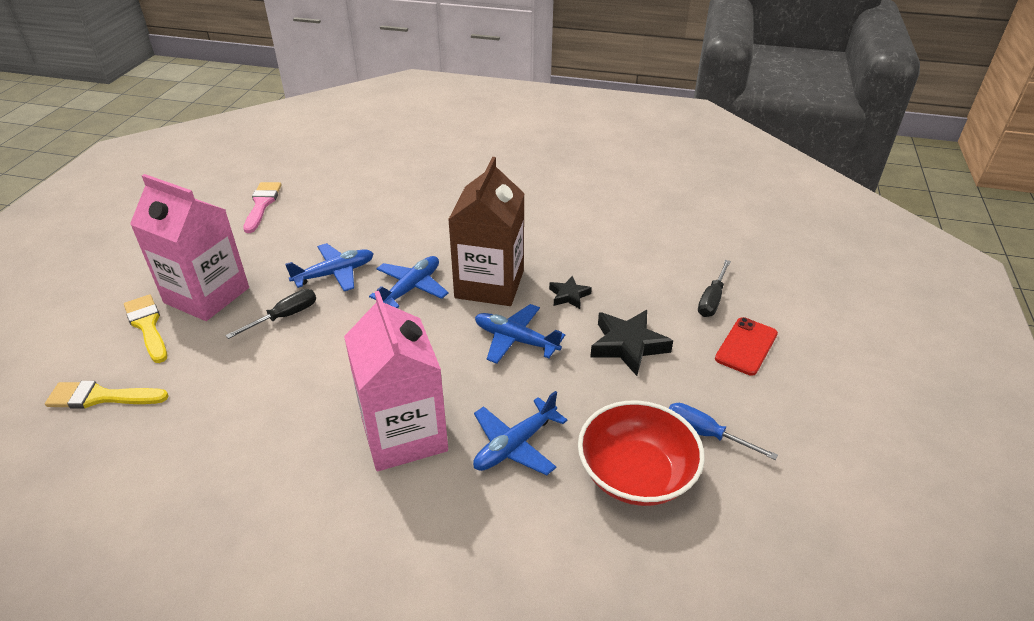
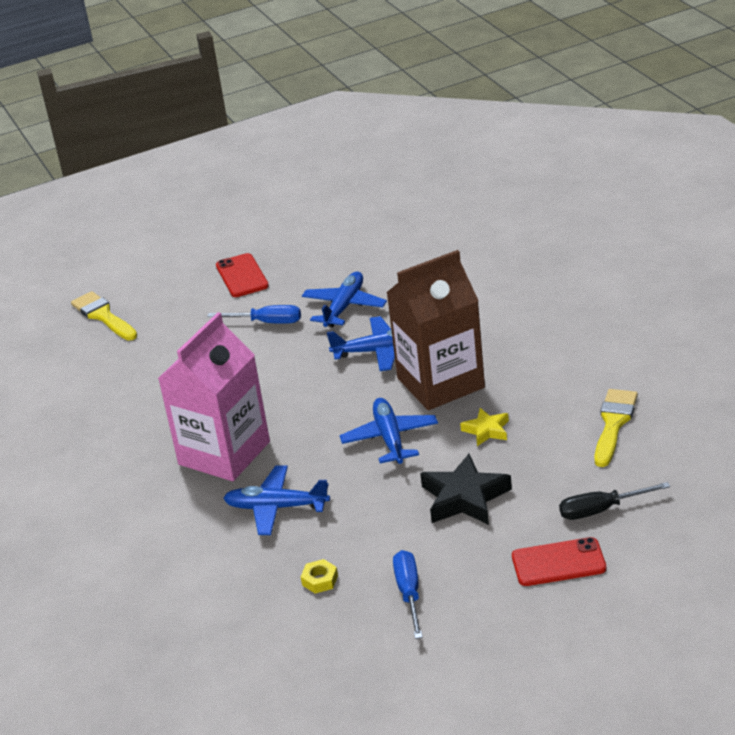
camera: 55 degrees right, 5 degrees down
(147, 326) = (182, 279): yellow brush -> yellow brush (614, 424)
(207, 295) = (242, 276): pink carton -> red phone
(262, 204) = (375, 214): pink brush -> none
(284, 316) = (267, 322): black screwdriver -> blue screwdriver
(335, 273) = (344, 307): blue plane -> blue plane turned 90 degrees counterclockwise
(569, 295) = (486, 430): black star -> yellow star
(636, 474) = (320, 580): red bowl -> yellow nut

